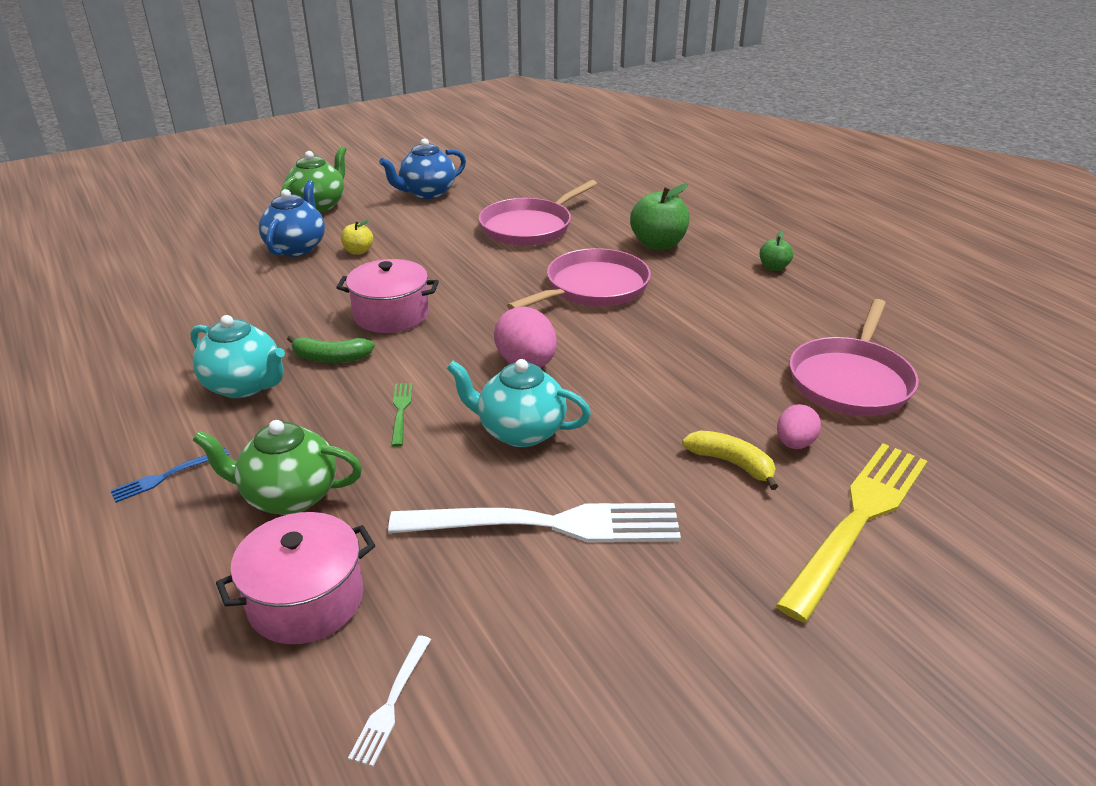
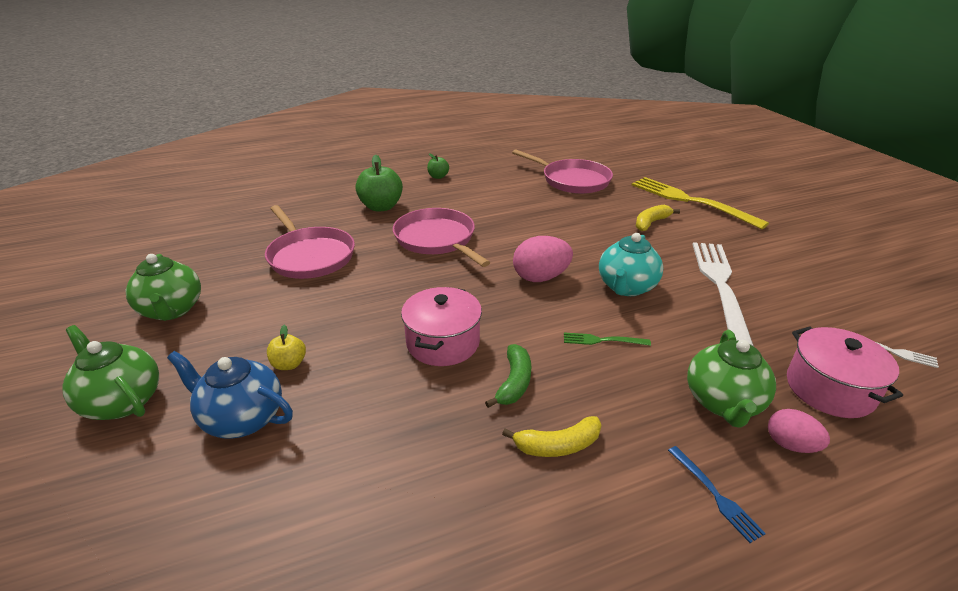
camera: 80 degrees left, 0 degrees up
(245, 386) = (557, 445): turquoise teapot -> yellow banana
(427, 193) = (172, 310): blue teapot -> green teapot
(794, 443) = (631, 204): pink egg -> pink egg (790, 444)

